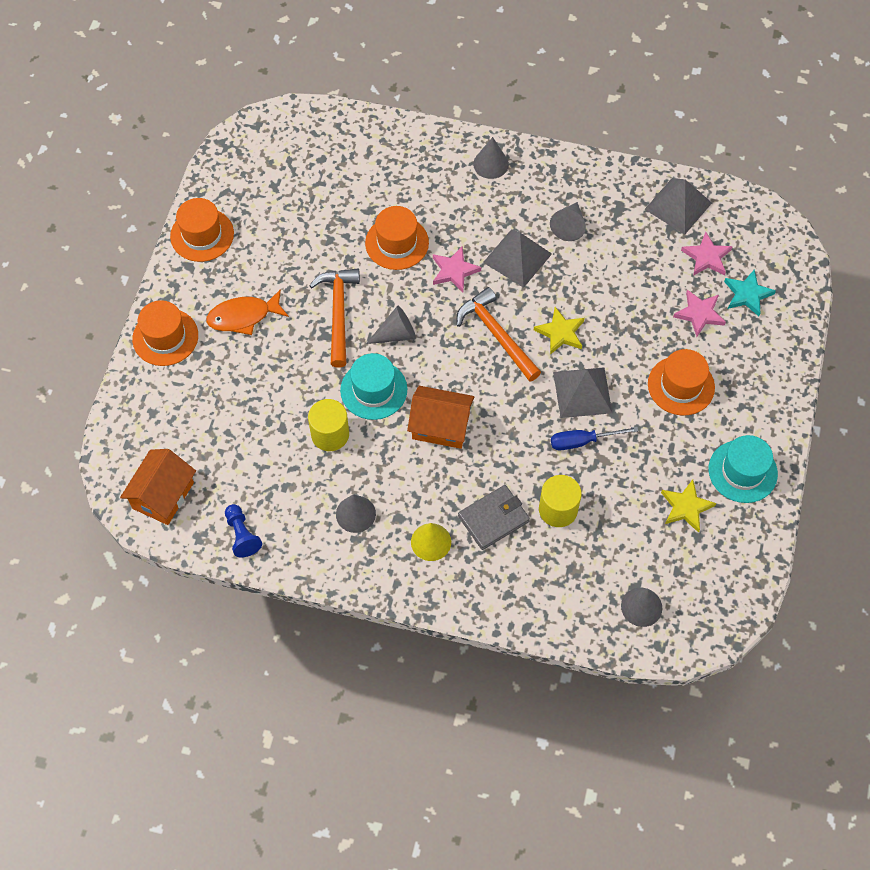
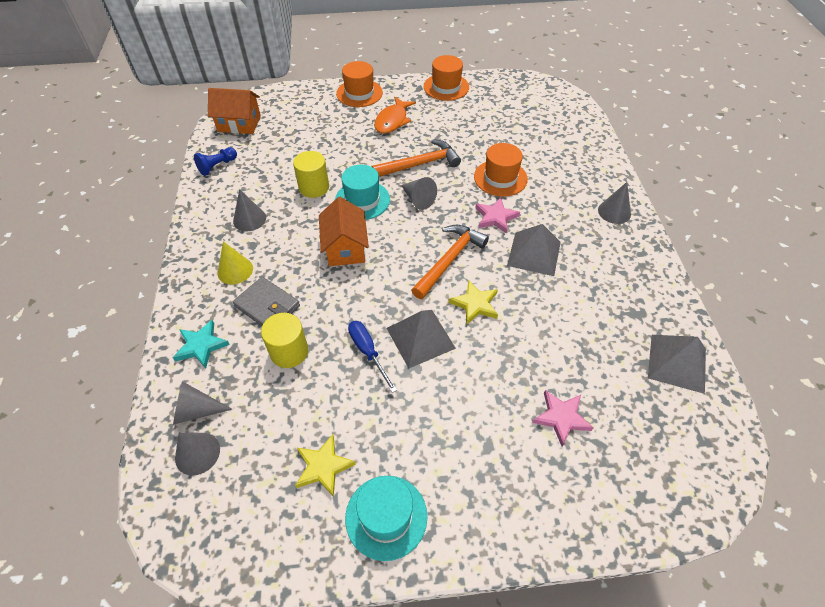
camera: 70 degrees right, 10 degrees down
(243, 316) = (392, 121): orange fish -> orange fish turned 120 degrees counterclockwise
(569, 226) = (590, 280): grey cone -> grey cone (196, 410)
(681, 385) = (466, 422): orange hat -> none
(706, 257) = (634, 406): pink star -> none
(747, 294) = (614, 461): turquoise star -> turquoise star (201, 346)

